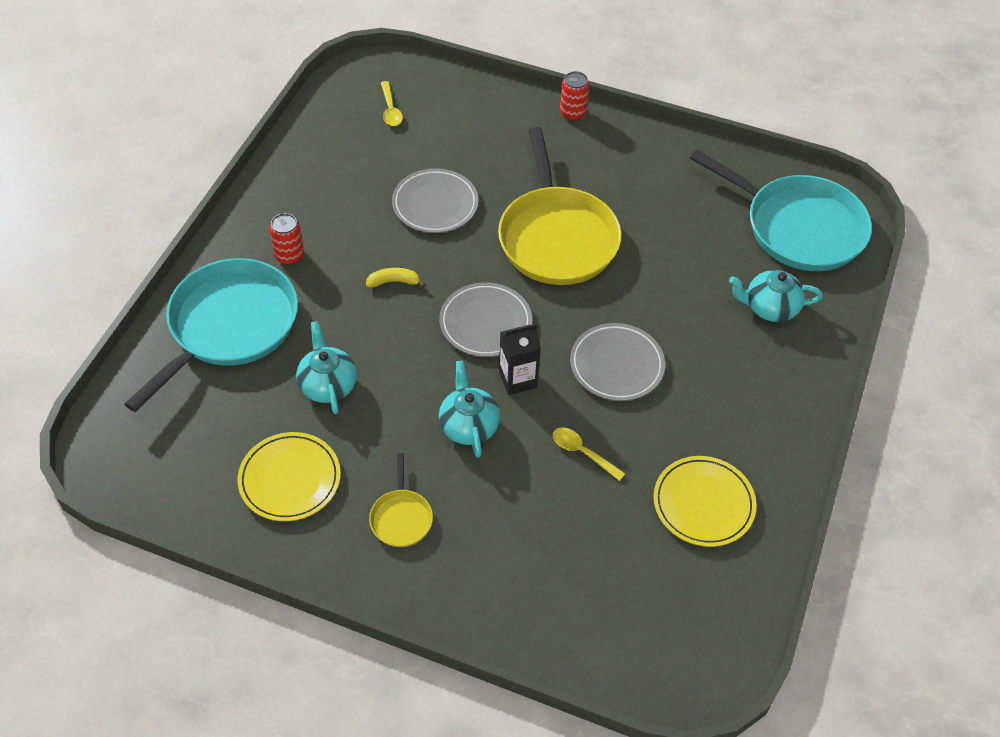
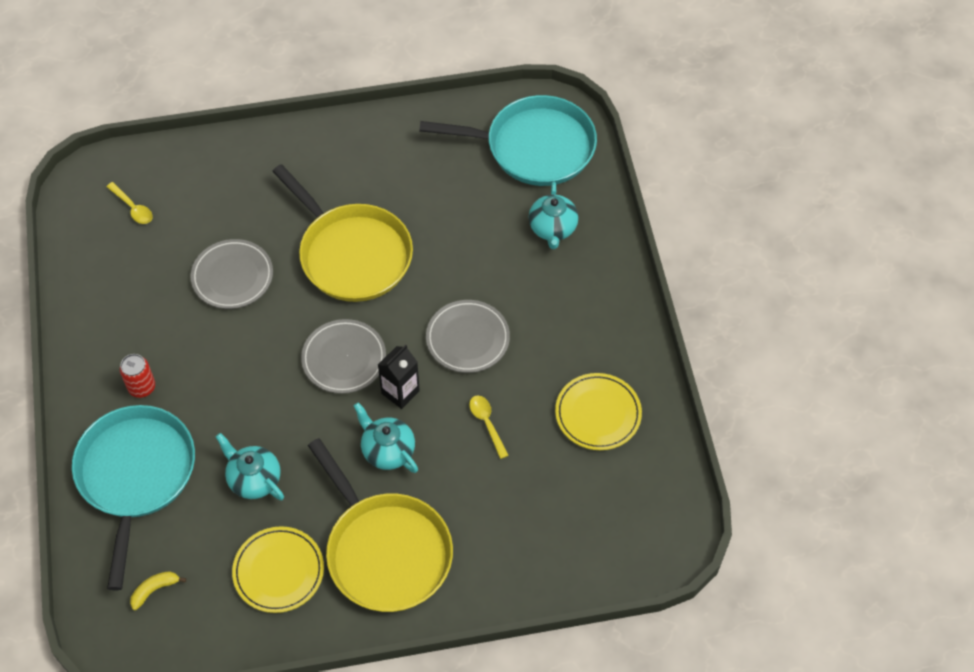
camera: 30 degrees left, 5 degrees up
(394, 282) = (246, 363): yellow banana -> yellow banana (154, 590)
(401, 518) = (385, 551): yellow pan -> yellow pan, size x2.27
(572, 113) = (292, 133): red can -> none
(582, 453) = (487, 424): yellow spoon -> yellow spoon turned 60 degrees clockwise
(770, 308) = (553, 228): turquoise teapot -> turquoise teapot turned 60 degrees counterclockwise

